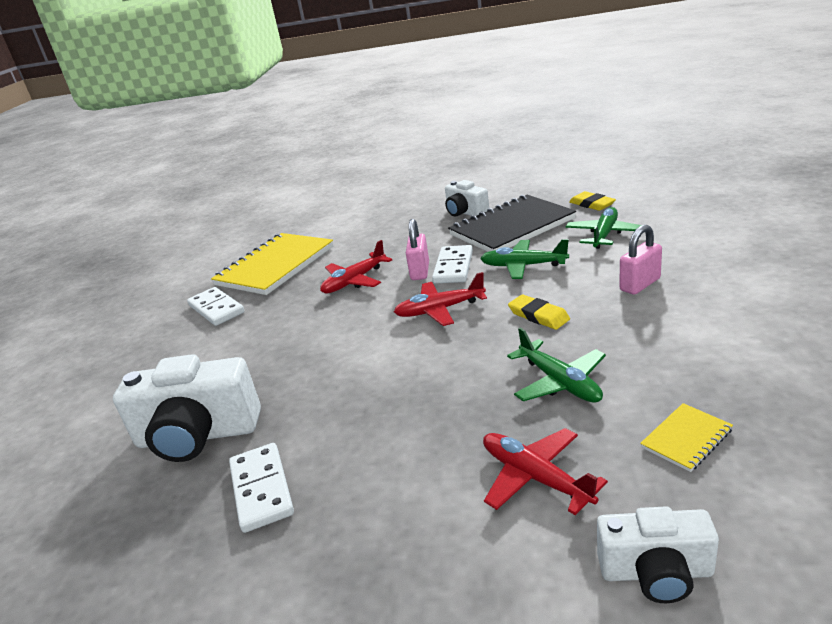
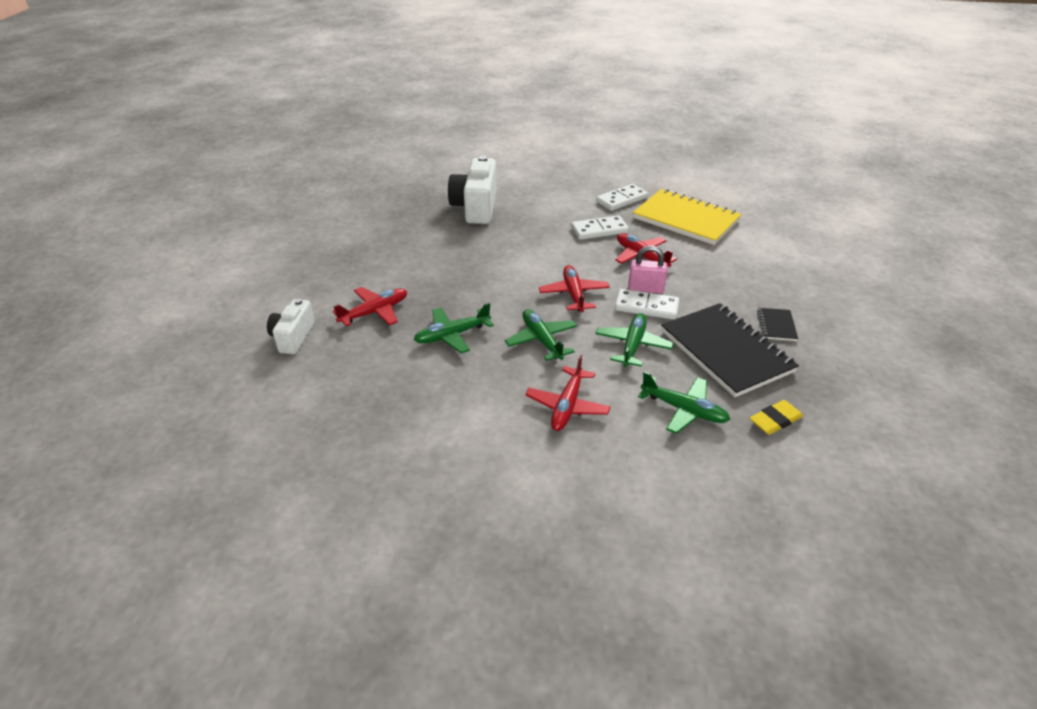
camera: 90 degrees right, 10 degrees up
(262, 489) = (420, 229): white domino -> white domino (599, 230)
(465, 212) = (776, 325): white camera -> black notebook
(538, 316) = (542, 340): yellow eraser -> green plane
(640, 284) = (567, 406): pink padlock -> red plane
(686, 438) = (369, 373): yellow notebook -> none

